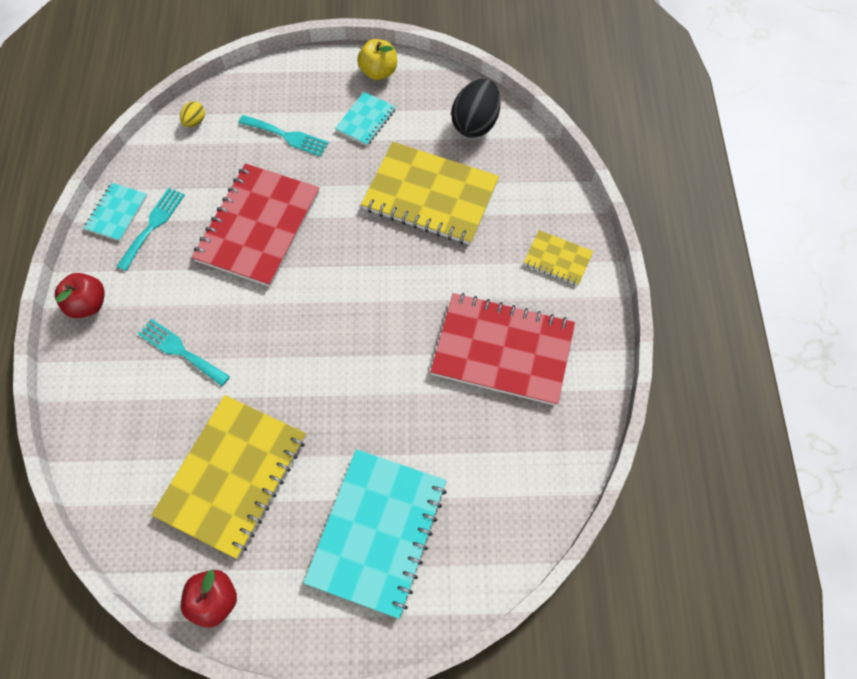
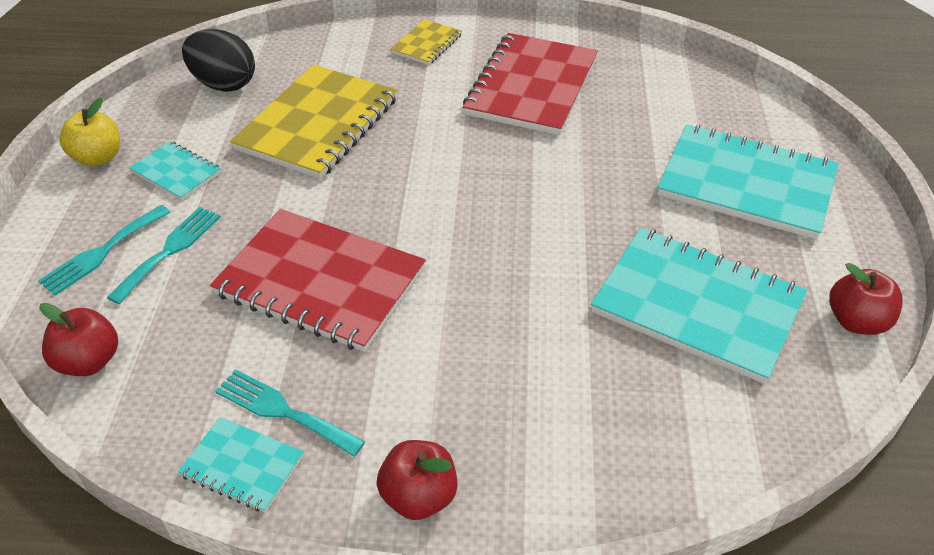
camera: 85 degrees left, 20 degrees down
(180, 351) = (514, 367): turquoise fork -> turquoise fork (102, 252)
(195, 121) = (89, 361): yellow egg -> red apple
(232, 475) = (697, 306): yellow notebook -> turquoise notebook

